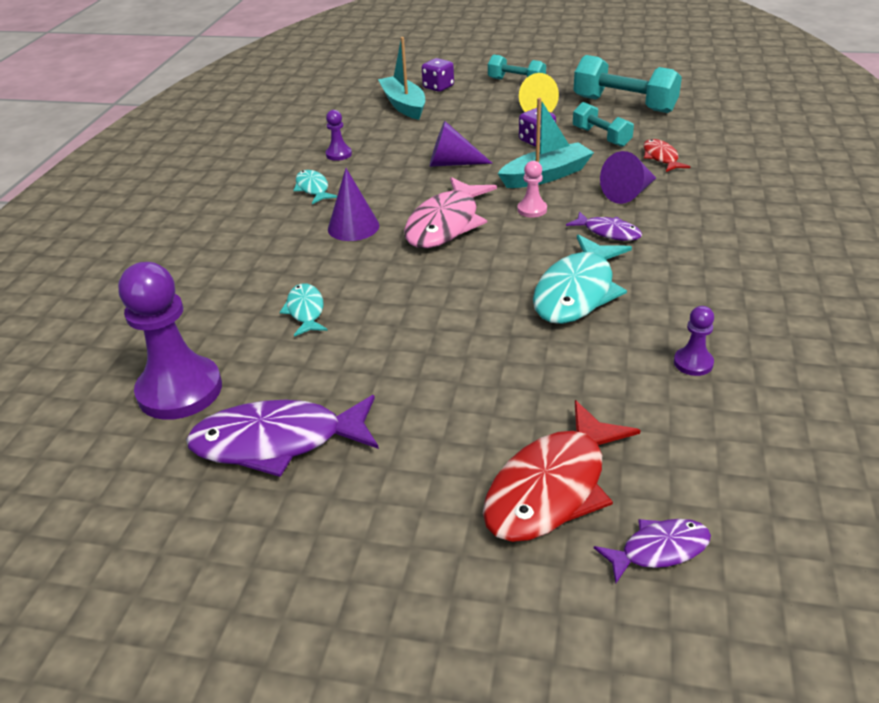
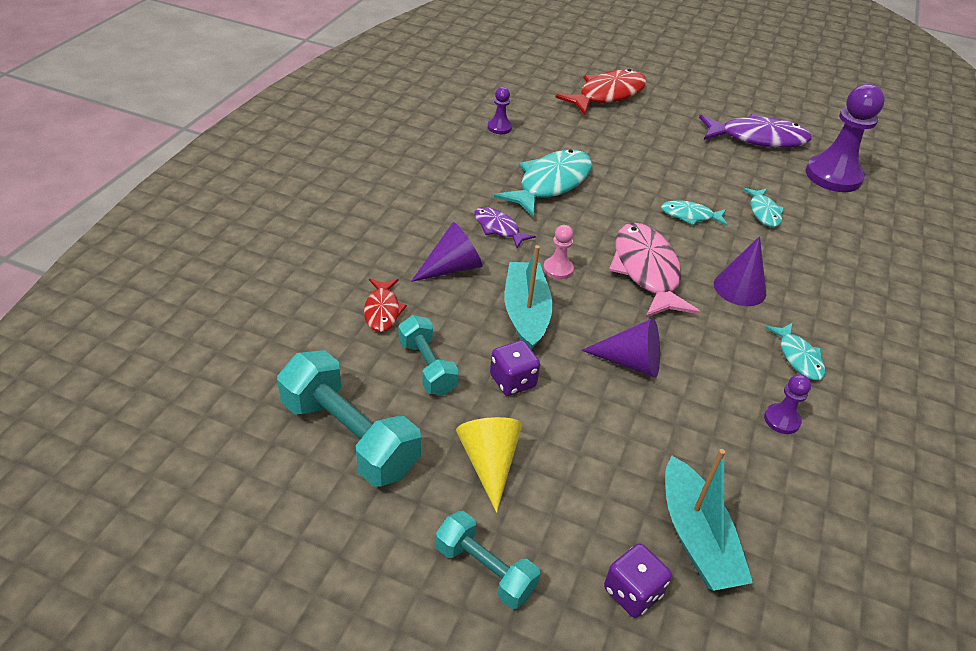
camera: 175 degrees left, 5 degrees up
(399, 287) = (690, 216): none -> turquoise fish
(446, 224) = (646, 271): pink fish -> pink fish turned 45 degrees counterclockwise
(546, 176) = (526, 313): turquoise boat -> turquoise boat turned 105 degrees clockwise
(659, 550) = (567, 70): purple fish -> none

